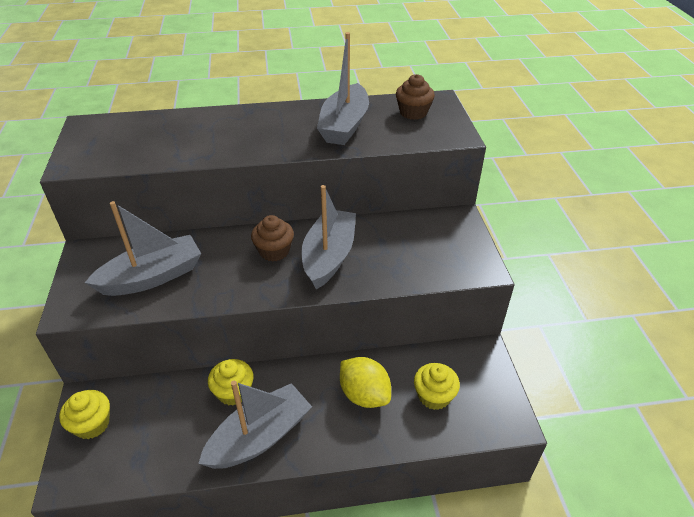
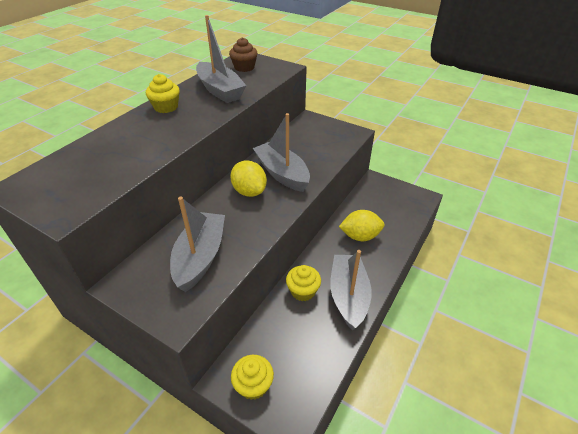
camera: 50 degrees left, 0 degrees up
(274, 251) = (249, 191): brown cupcake -> yellow lemon
(434, 396) = (385, 212): yellow cupcake -> yellow cupcake (166, 107)

